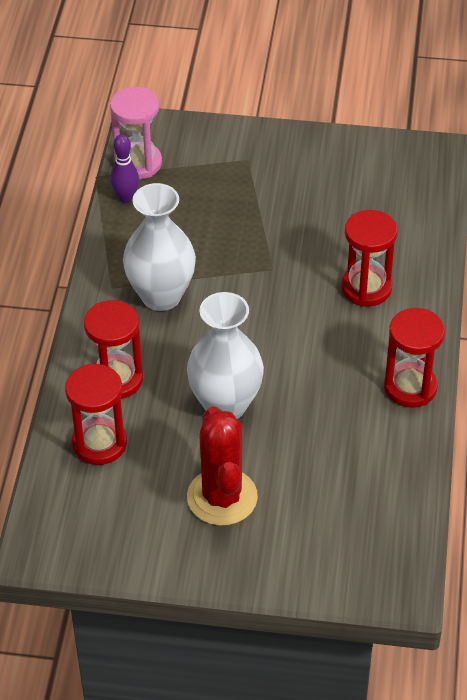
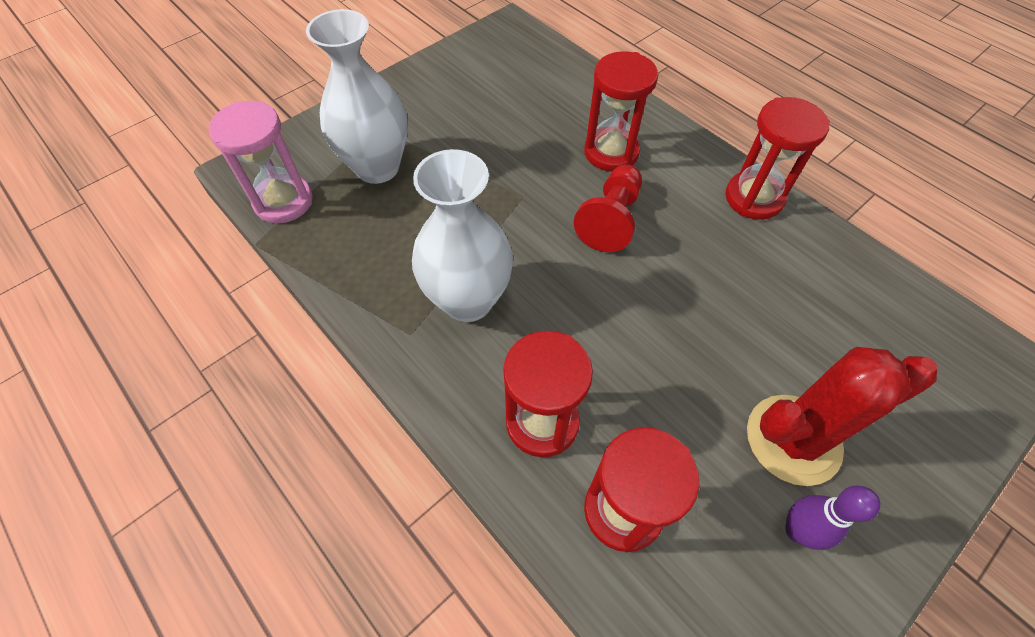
camera: 50 degrees left, 10 degrees up
(126, 198) = (312, 240): purple bowling pin -> purple bowling pin (797, 530)
(222, 497) = (793, 439): red cactus -> red cactus turned 45 degrees counterclockwise
(225, 405) = (664, 347): white vase -> white vase (377, 167)
(301, 323) = (610, 219): none -> red pawn

